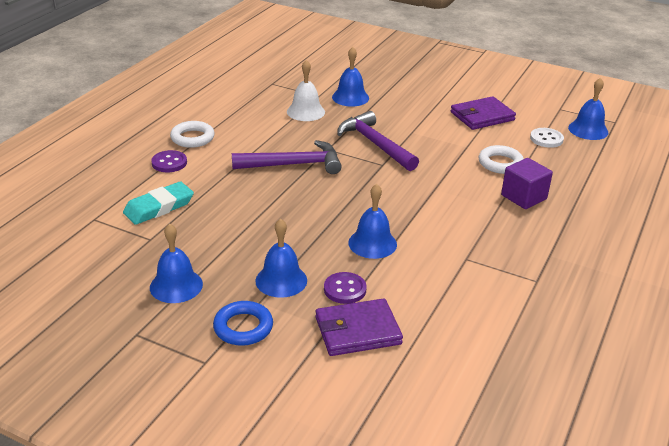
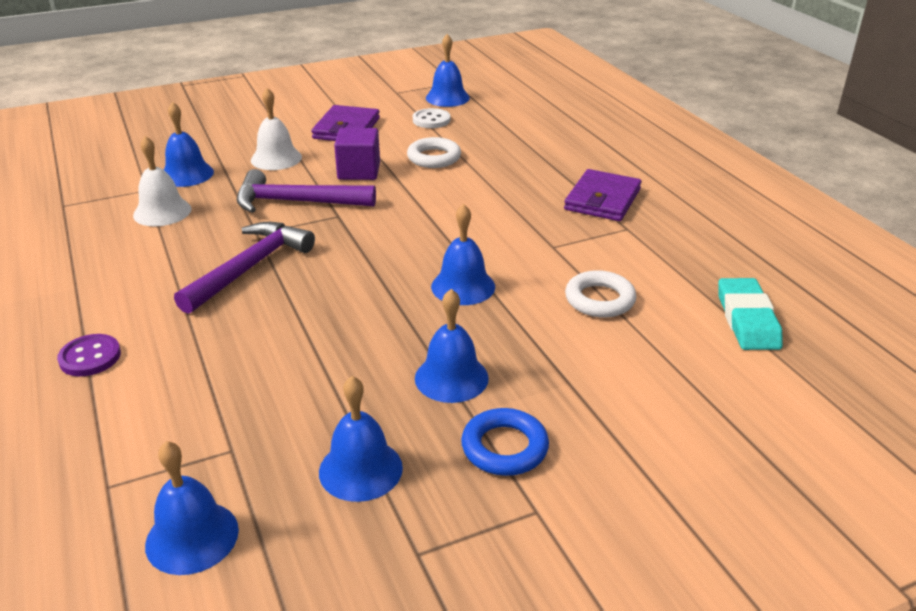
camera: 50 degrees left, 0 degrees up
(85, 259) = (192, 537): none -> blue bell
(159, 207) = (174, 410): turquoise eraser -> turquoise eraser (747, 319)
(192, 138) = (68, 313): white ring -> white ring (599, 300)
(345, 289) = (518, 341): purple button -> none
(357, 331) = (595, 365): purple wallet -> purple wallet (602, 199)
(409, 113) = (276, 158): none -> white bell
(523, 197) = (500, 173): purple cube -> purple cube (359, 171)

